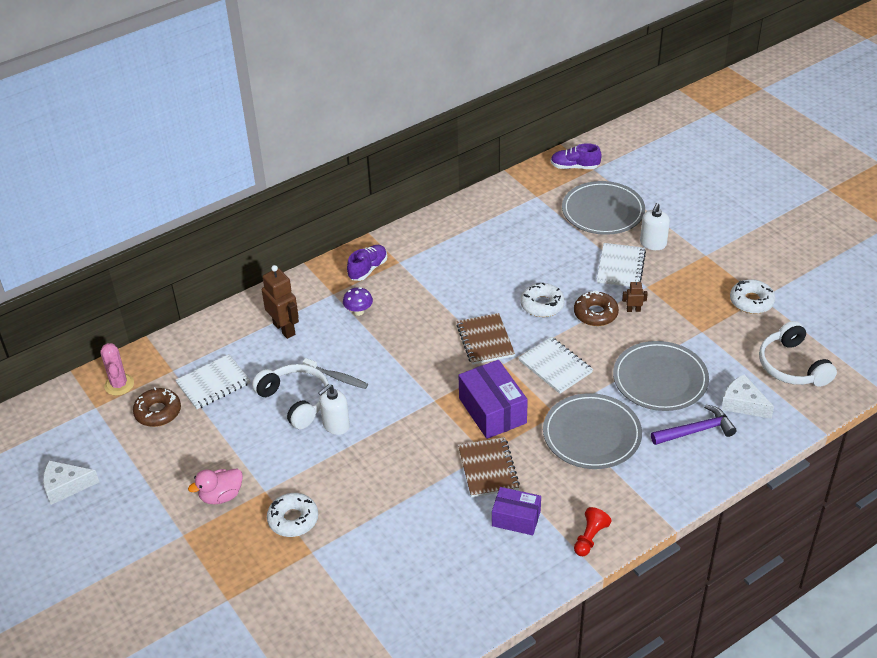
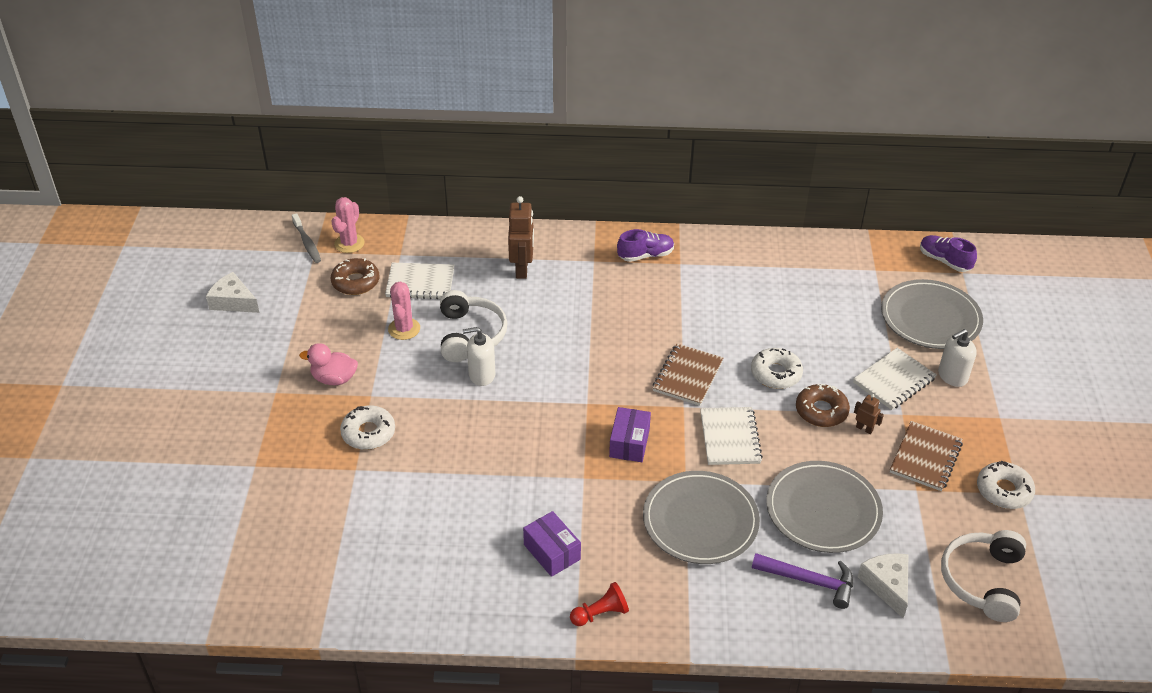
camera: 35 degrees right, 0 degrees up
(238, 426) = (404, 329): none -> pink cactus
(337, 377) = (524, 335): grey toothbrush -> grey toothbrush (307, 243)
(358, 311) = (600, 288): purple mushroom -> none
(488, 469) = (572, 492): brown notebook -> brown notebook (925, 458)
(492, 411) = (629, 443): purple box -> purple box, size x0.65

